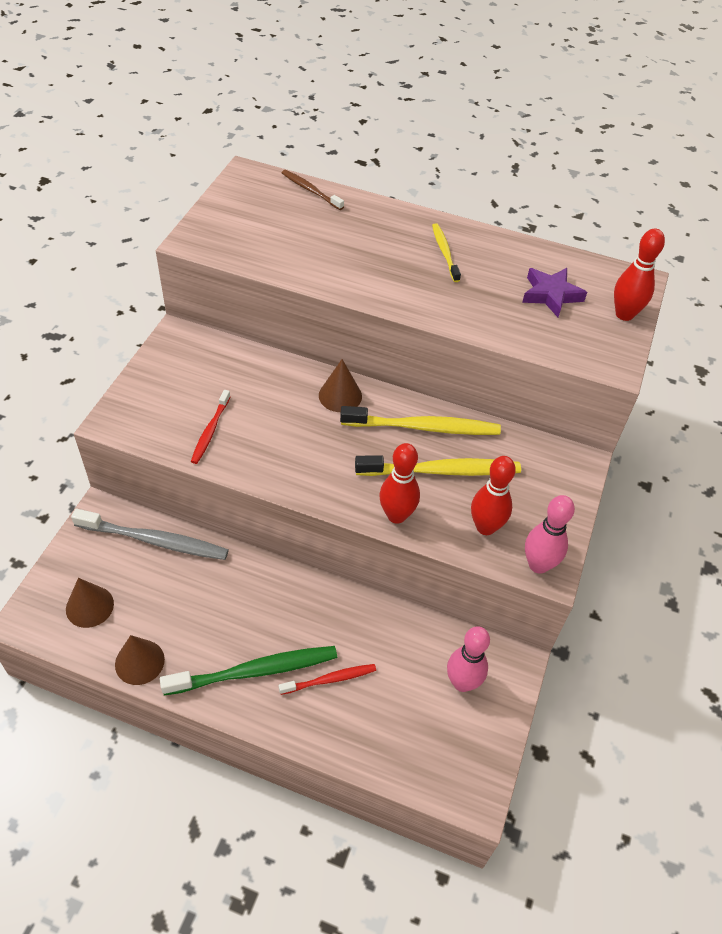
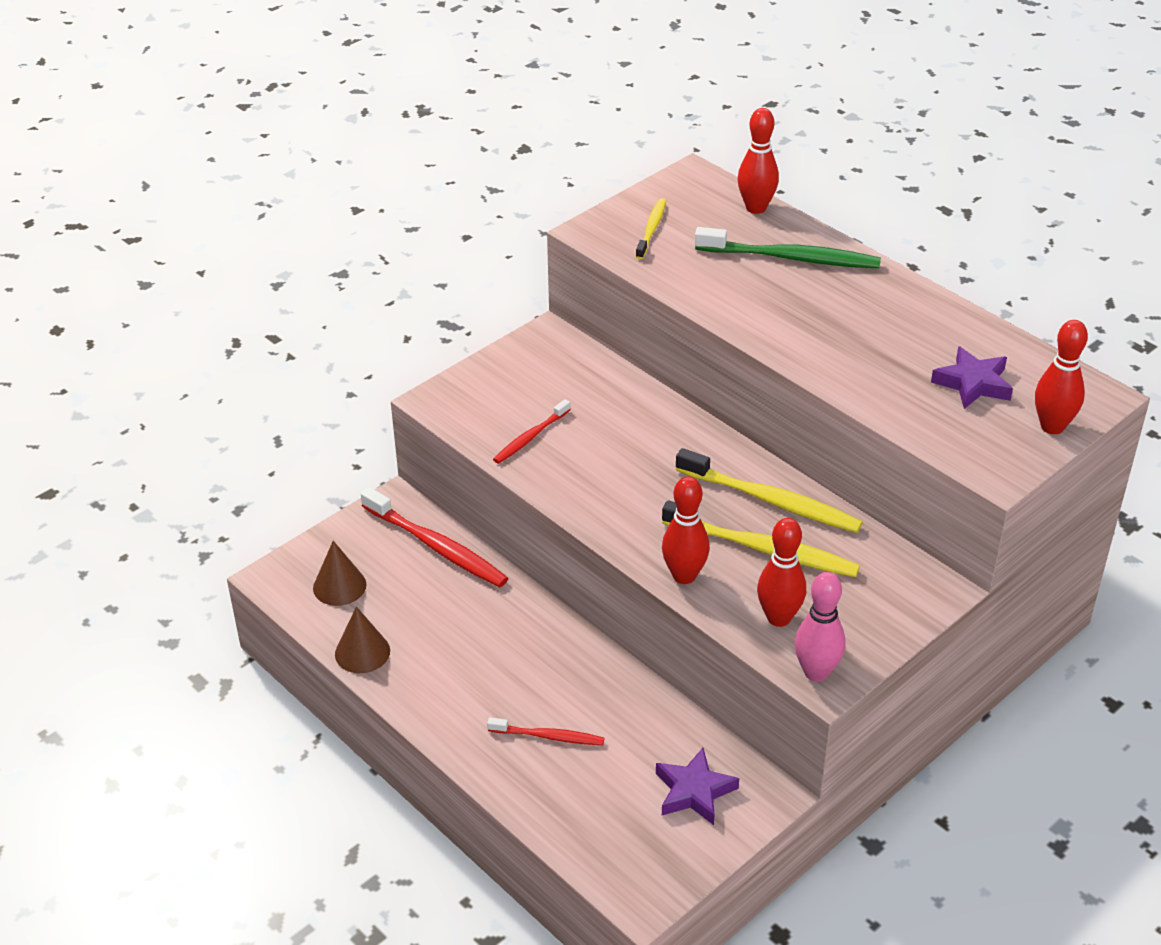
camera: 30 degrees right, 10 degrees down
(155, 541) = (437, 547): grey toothbrush -> red toothbrush
(255, 671) = (474, 701): green toothbrush -> green toothbrush (791, 258)
(310, 190) = (756, 208): brown toothbrush -> red bowling pin
(340, 395) = (694, 442): brown cone -> none
(444, 252) = (873, 308): yellow toothbrush -> yellow toothbrush (651, 229)
(462, 682) = (694, 791): pink bowling pin -> purple star

